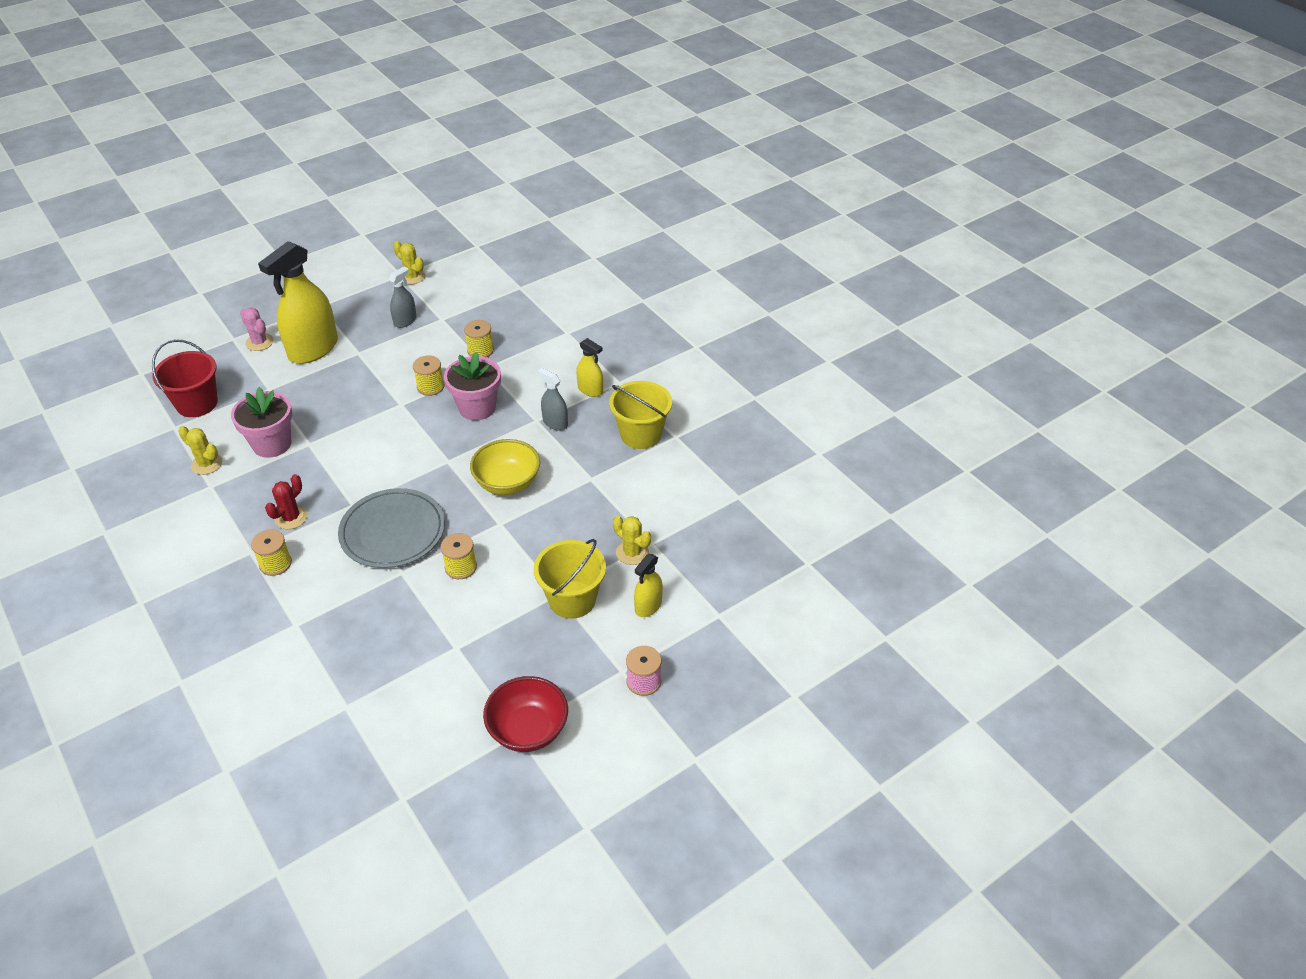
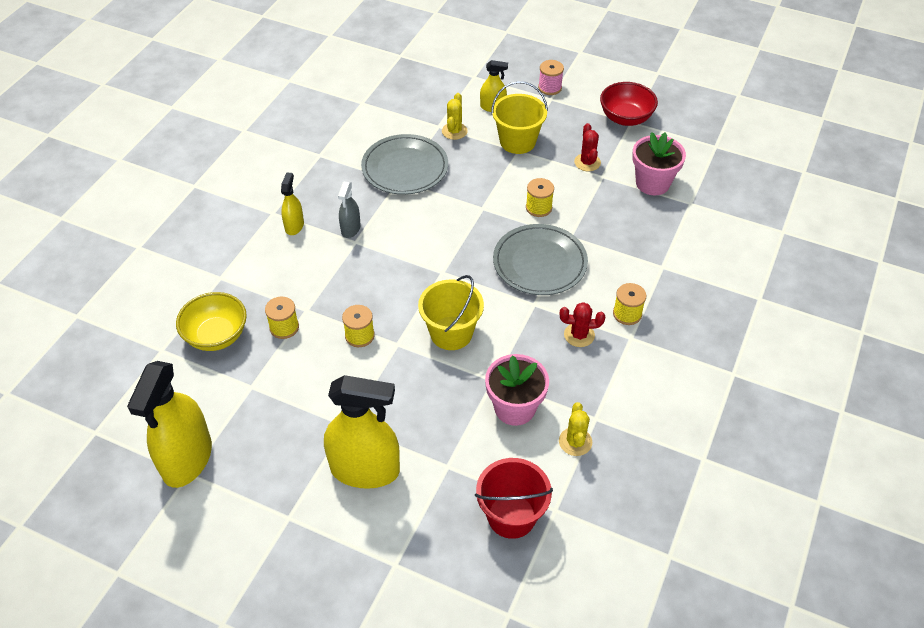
camera: 120 degrees left, 5 degrees up
(259, 342) = (385, 531): pink cactus -> none
(405, 321) = (271, 416): grey spray bottle -> none
(412, 277) = (187, 459): yellow cactus -> yellow spray bottle
(477, 408) = (366, 287): pink flower pot -> pink flower pot (652, 183)
(488, 645) = (587, 162): none -> red cactus
(507, 483) = (439, 224): yellow bowl -> yellow bowl (216, 336)
(606, 490) = (405, 168): none -> grey plate
(641, 434) = (330, 174): yellow bucket -> yellow bucket (451, 333)

